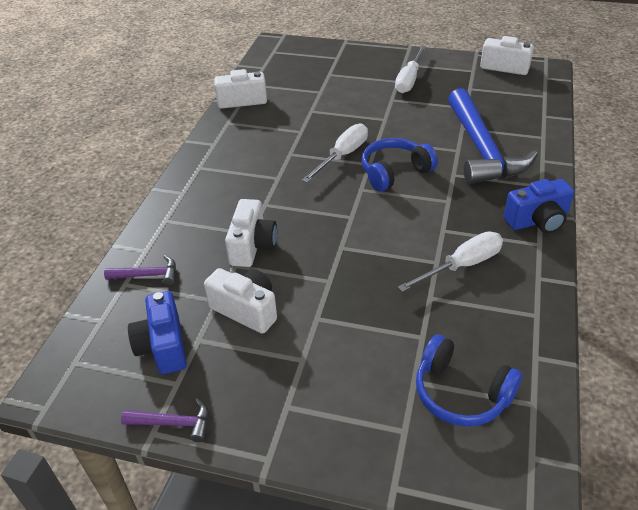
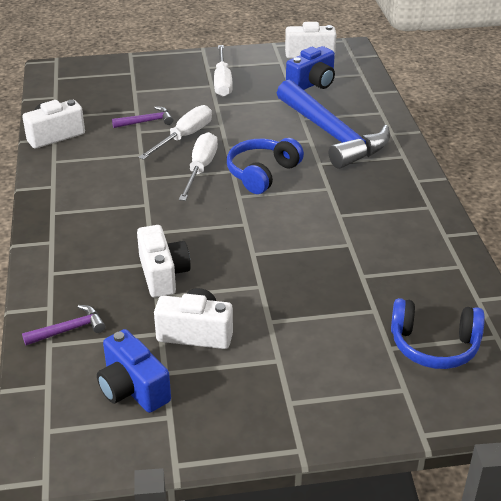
camera: 25 degrees left, 5 degrees down
(173, 423) = (190, 450): purple hammer -> purple hammer (146, 122)
(462, 265) = (374, 241): white screwdriver -> white screwdriver (184, 137)
(537, 221) = (417, 187): blue camera -> blue camera (312, 83)

